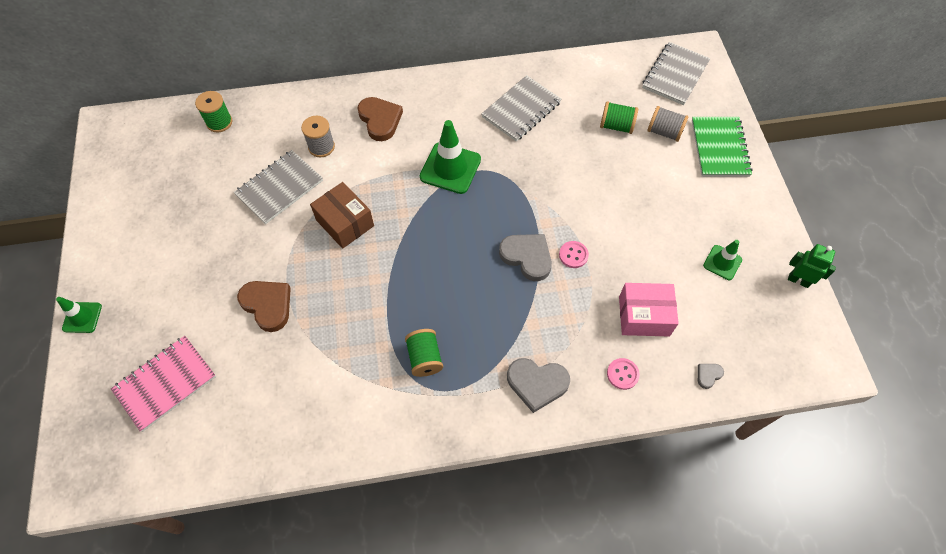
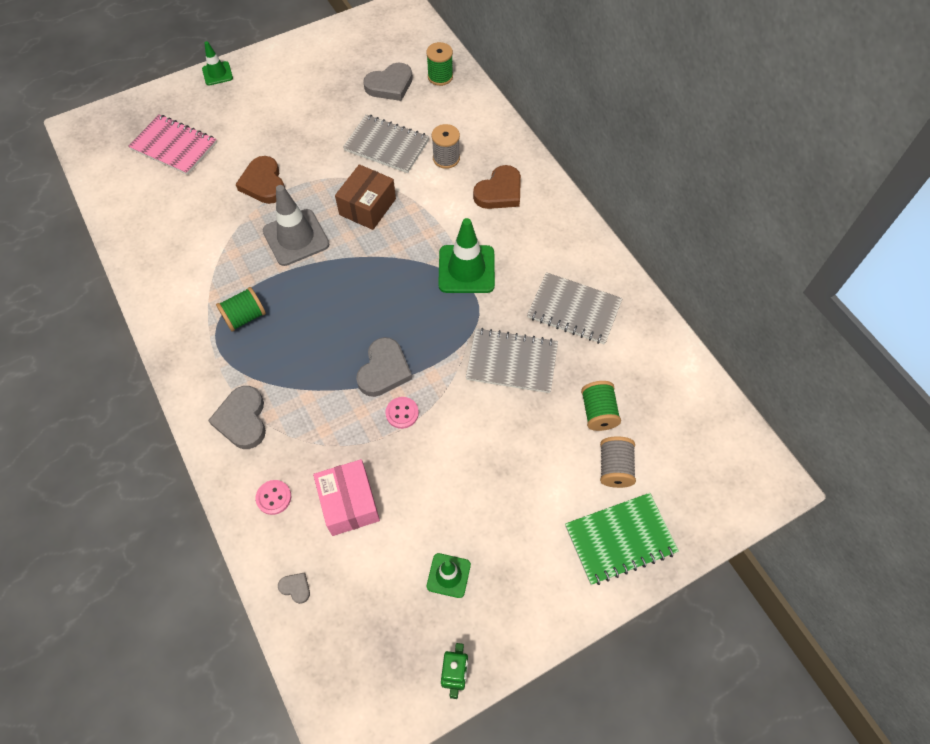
camera: 70 degrees right, 0 degrees up
(204, 164) = (390, 85): none -> grey heart
(267, 305) = (263, 183): brown heart -> brown heart turned 135 degrees clockwise
(351, 292) = (296, 237): none -> grey traffic cone
(675, 75) = (714, 460): grey notebook -> grey notebook (512, 362)

